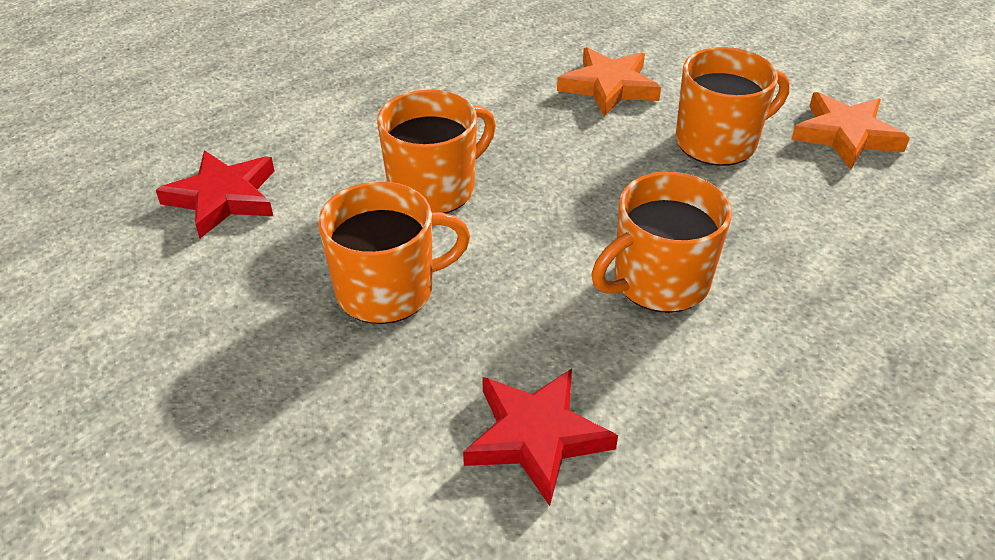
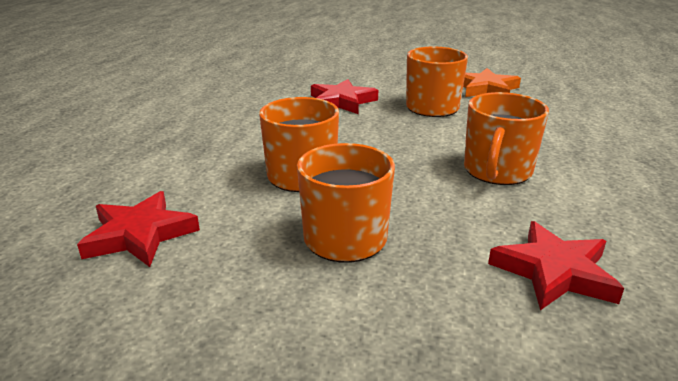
camera: 35 degrees left, 15 degrees down
(609, 86) = (341, 101): orange star -> red star

